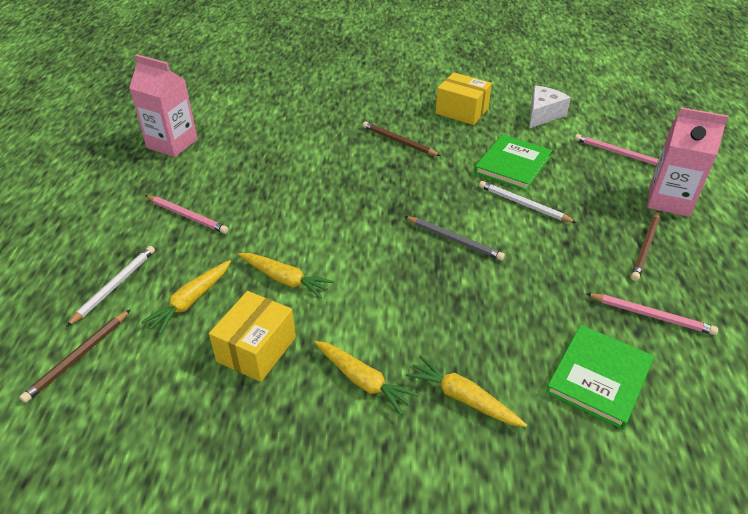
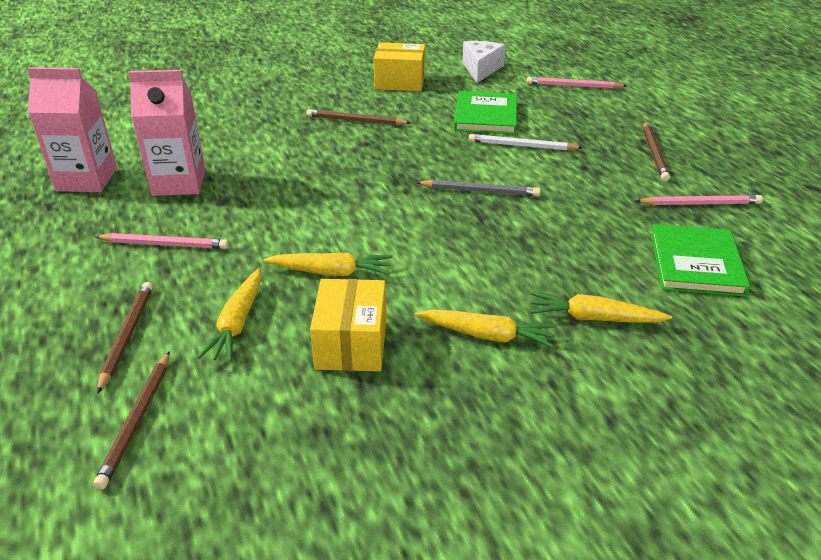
camera: 25 degrees left, 5 degrees down
(114, 286) = (126, 336): white pencil -> brown pencil
(669, 201) = (645, 113): pink carton -> pink carton (179, 183)

